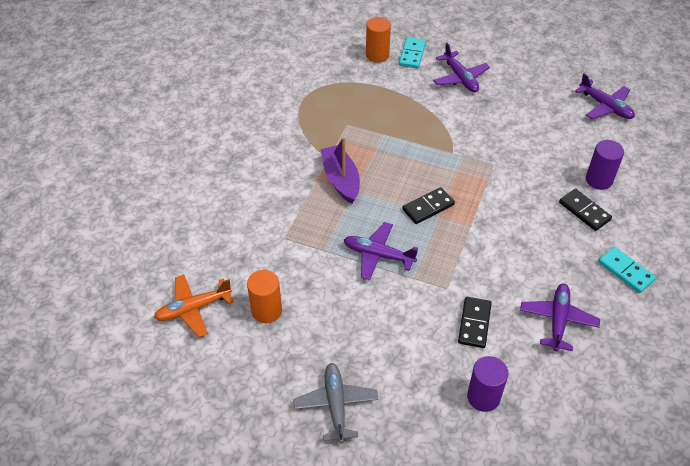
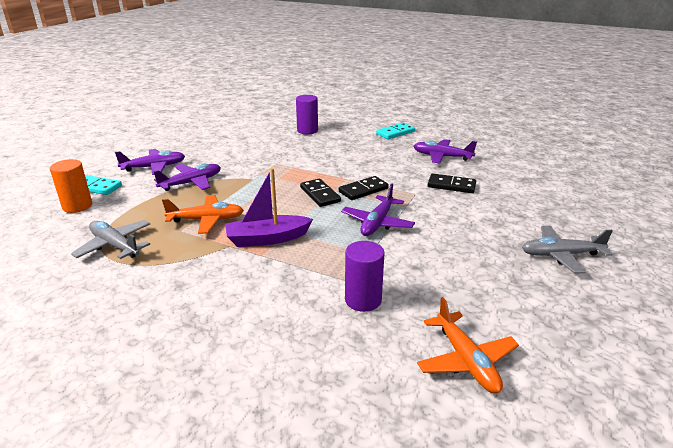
camera: 85 degrees left, 20 degrees down
(266, 311) = (458, 296): orange cylinder -> none
(321, 94) = (115, 245): none -> grey plane
(366, 136) = (206, 220): none -> orange plane
(483, 397) = (521, 188): purple cylinder -> purple cylinder (363, 300)
(584, 211) = (337, 138): black domino -> black domino (363, 190)
(605, 106) = (231, 120): purple plane -> purple plane (191, 183)

